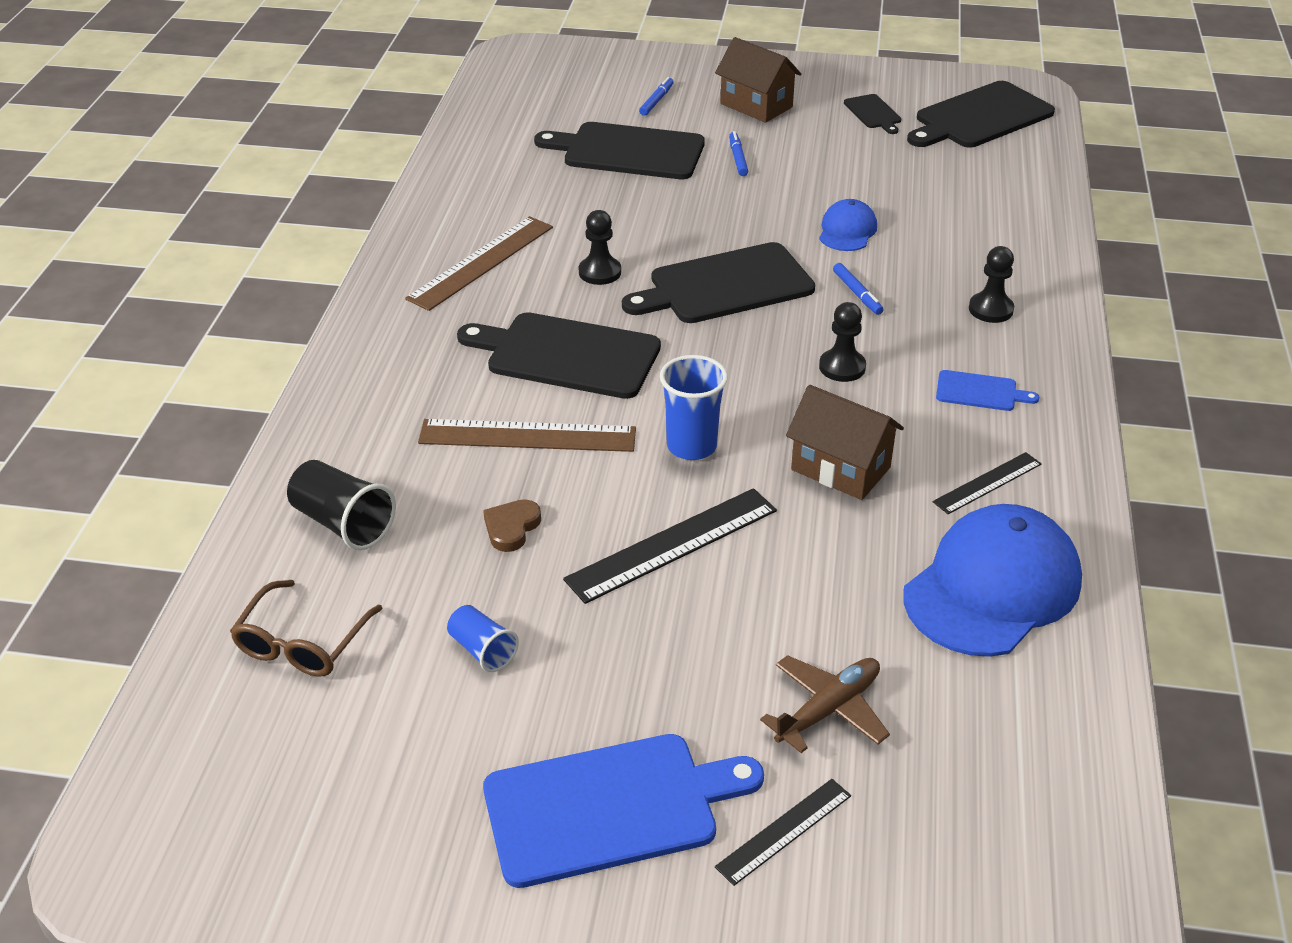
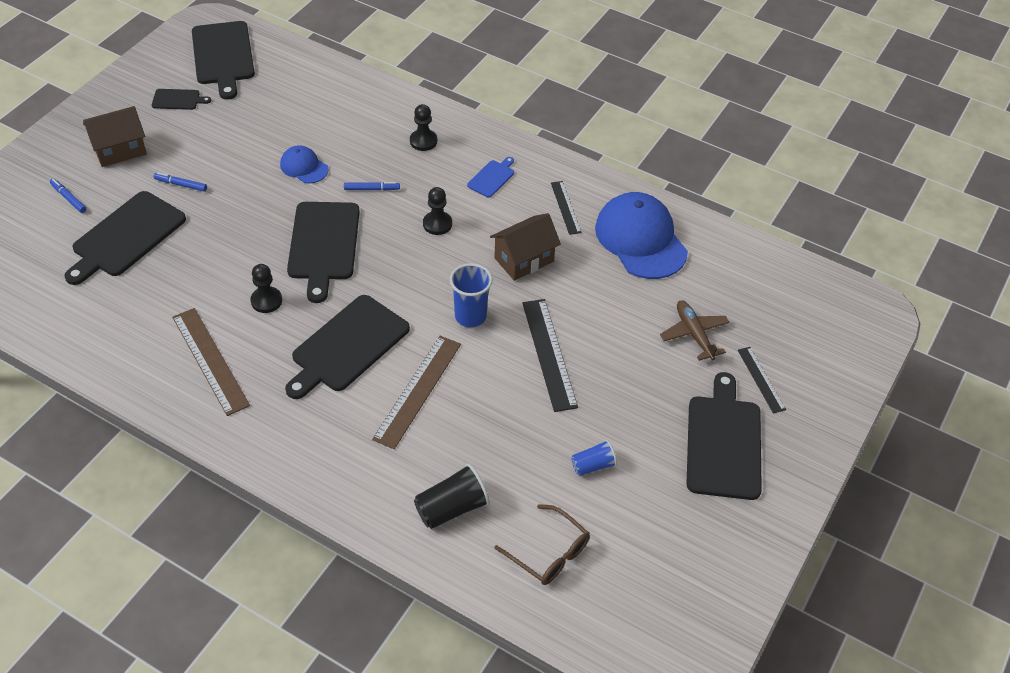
camera: 70 degrees left, 10 degrees up
(511, 528) = (498, 423): brown heart -> none
(610, 807) = (723, 442): blue cutting board -> black cutting board

